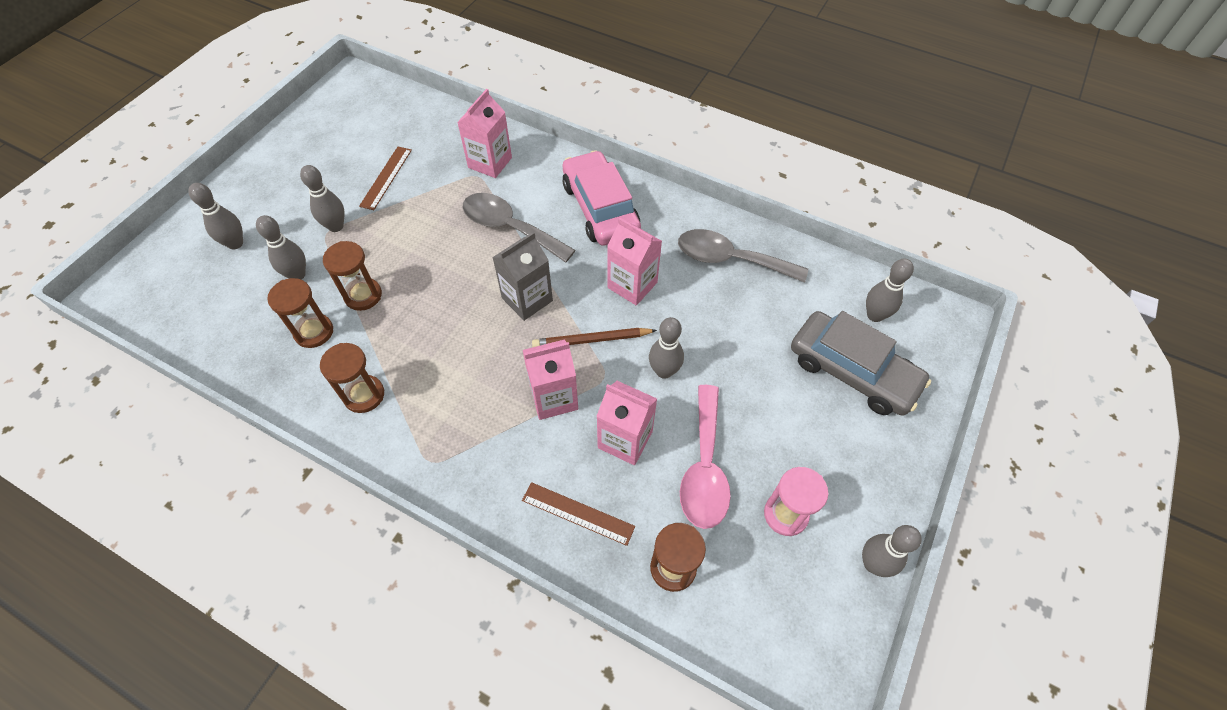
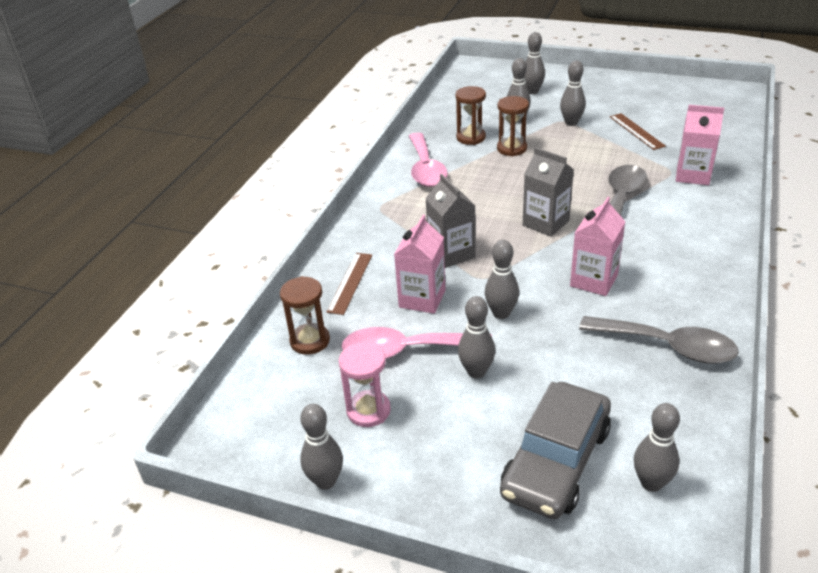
camera: 85 degrees right, 20 degrees down
(364, 395) = (426, 169): brown hourglass -> pink spoon
(386, 177) = (636, 131): brown ruler -> brown ruler turned 60 degrees clockwise
(553, 397) = (451, 254): pink carton -> grey carton
(592, 340) = (518, 265): brown pencil -> none
(600, 208) = (681, 247): pink car -> none
(730, 259) = (667, 346): grey spoon -> grey spoon turned 105 degrees clockwise
(743, 409) = (476, 372): none -> grey bowling pin

